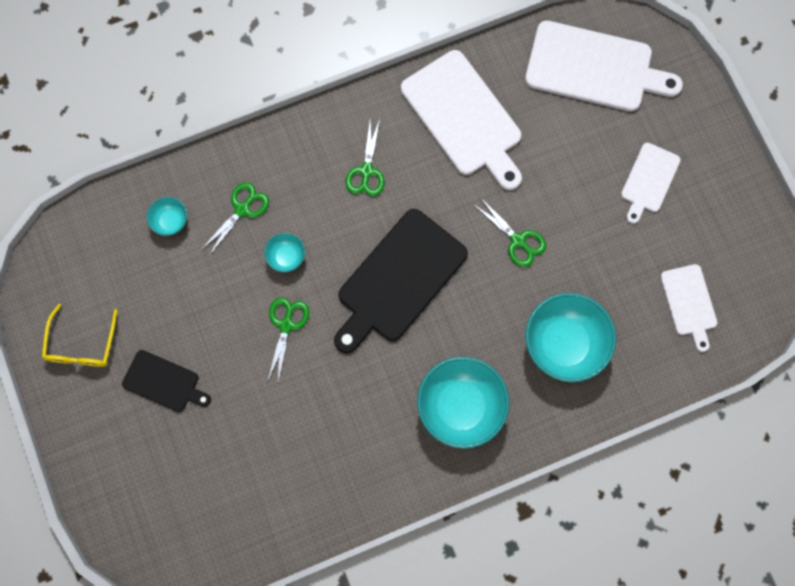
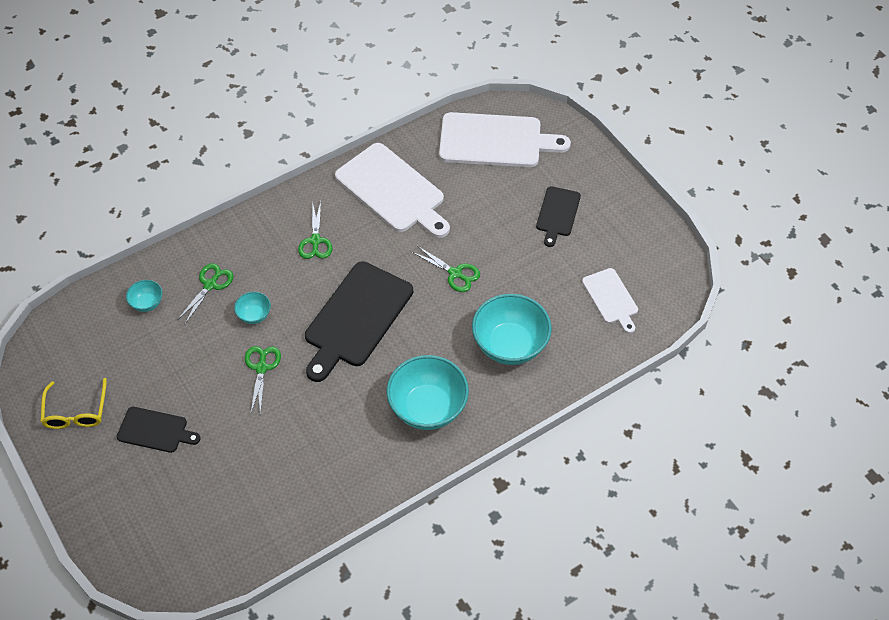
camera: 10 degrees left, 20 degrees down
(649, 180) = (557, 213): white cutting board -> black cutting board

